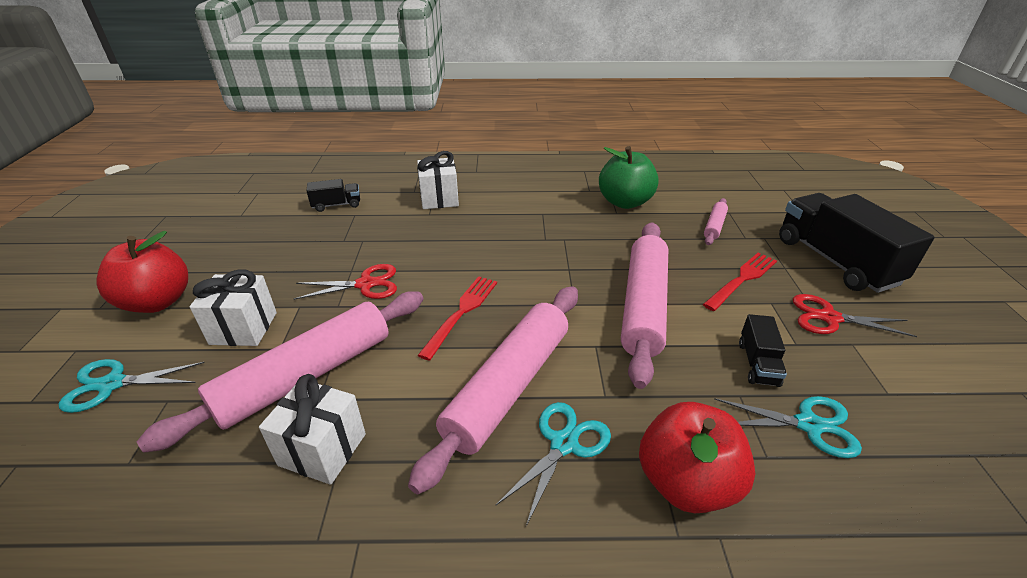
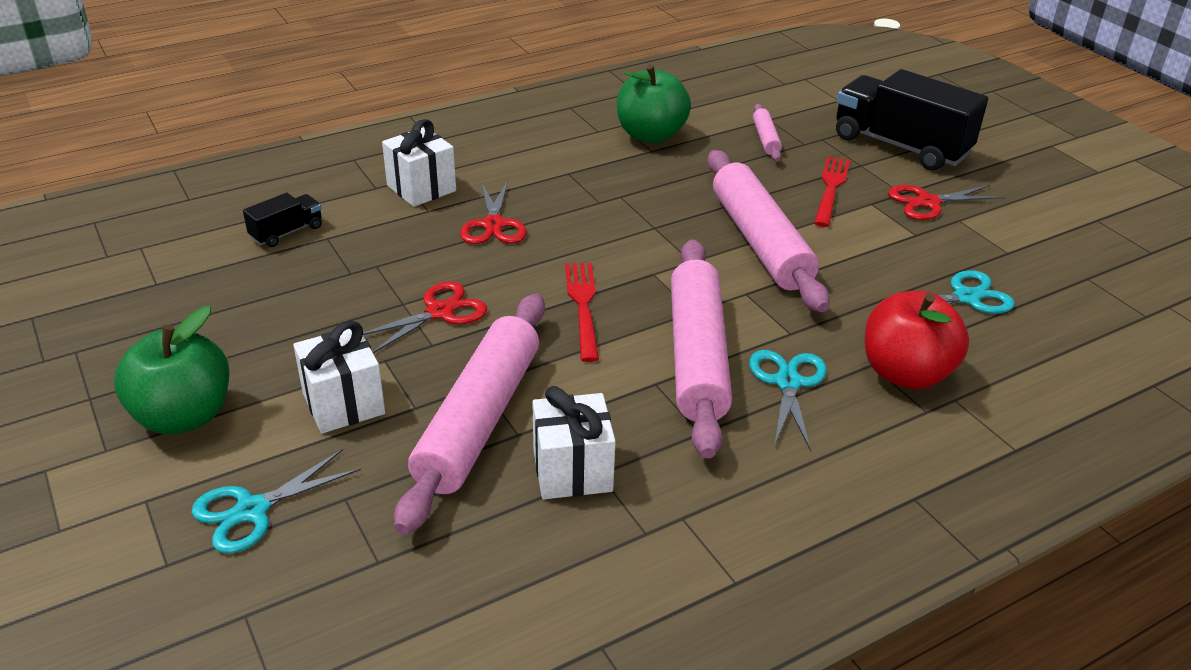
camera: 30 degrees left, 0 degrees up
(157, 302) = (184, 416): red apple -> green apple
(459, 235) = (493, 225): none -> red scissors
(757, 364) = (896, 262): black truck -> none

